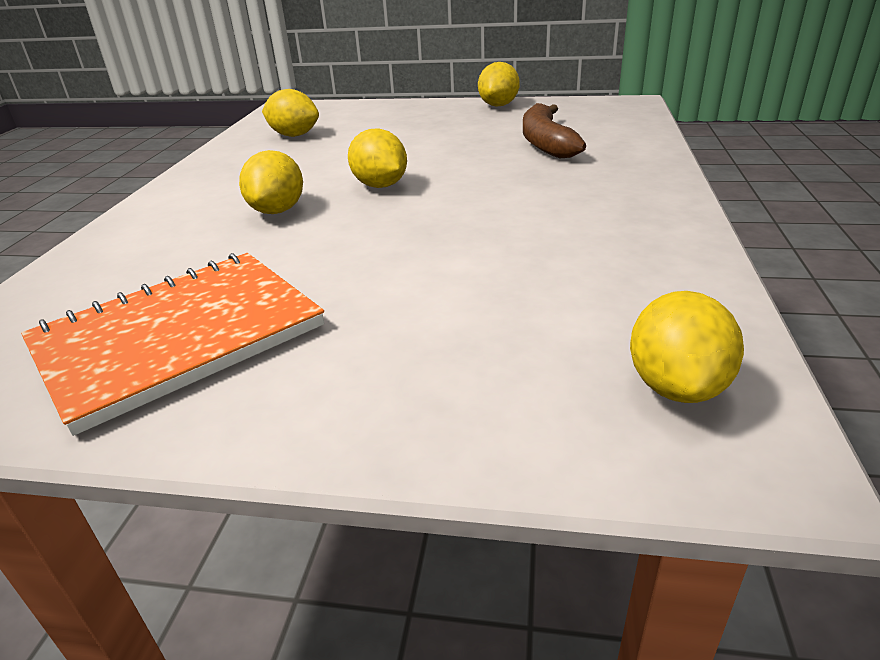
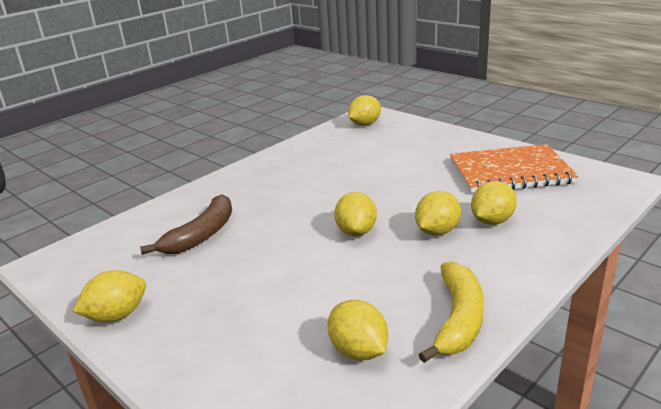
camera: 145 degrees left, 5 degrees down
(204, 240) = (492, 221): none -> yellow lemon
(222, 163) = (458, 319): none -> yellow banana

